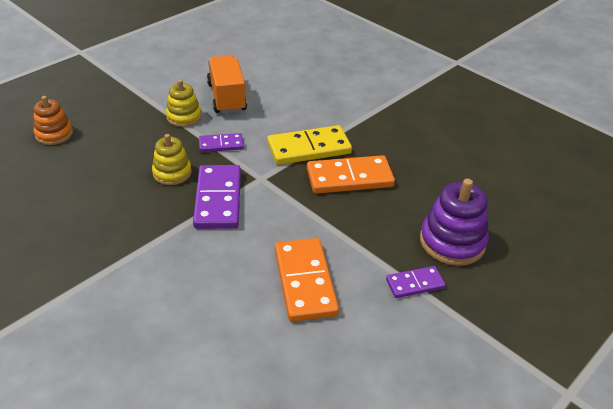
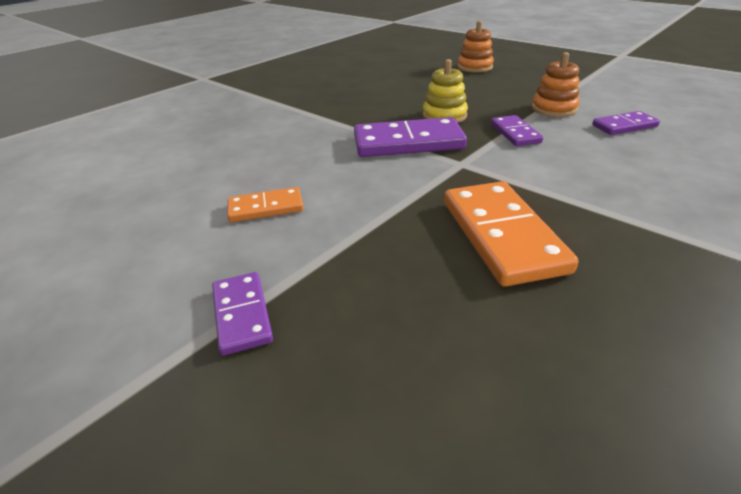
camera: 90 degrees right, 5 degrees down
(184, 117) = (554, 109): yellow stacking toy -> orange stacking toy
(227, 97) = (624, 126): orange truck -> purple domino
(305, 282) = (266, 208): orange domino -> orange domino, size x0.56
(309, 148) = (556, 193): yellow domino -> none
(452, 242) = (352, 378): purple stacking toy -> none

